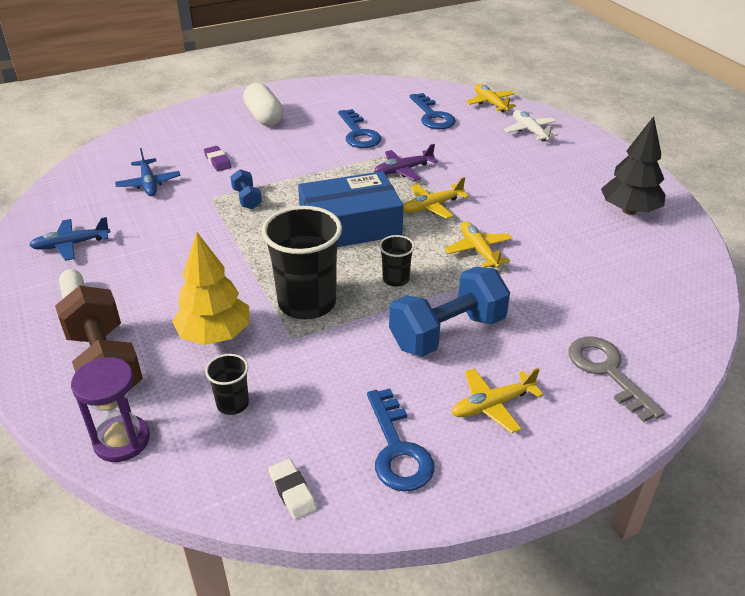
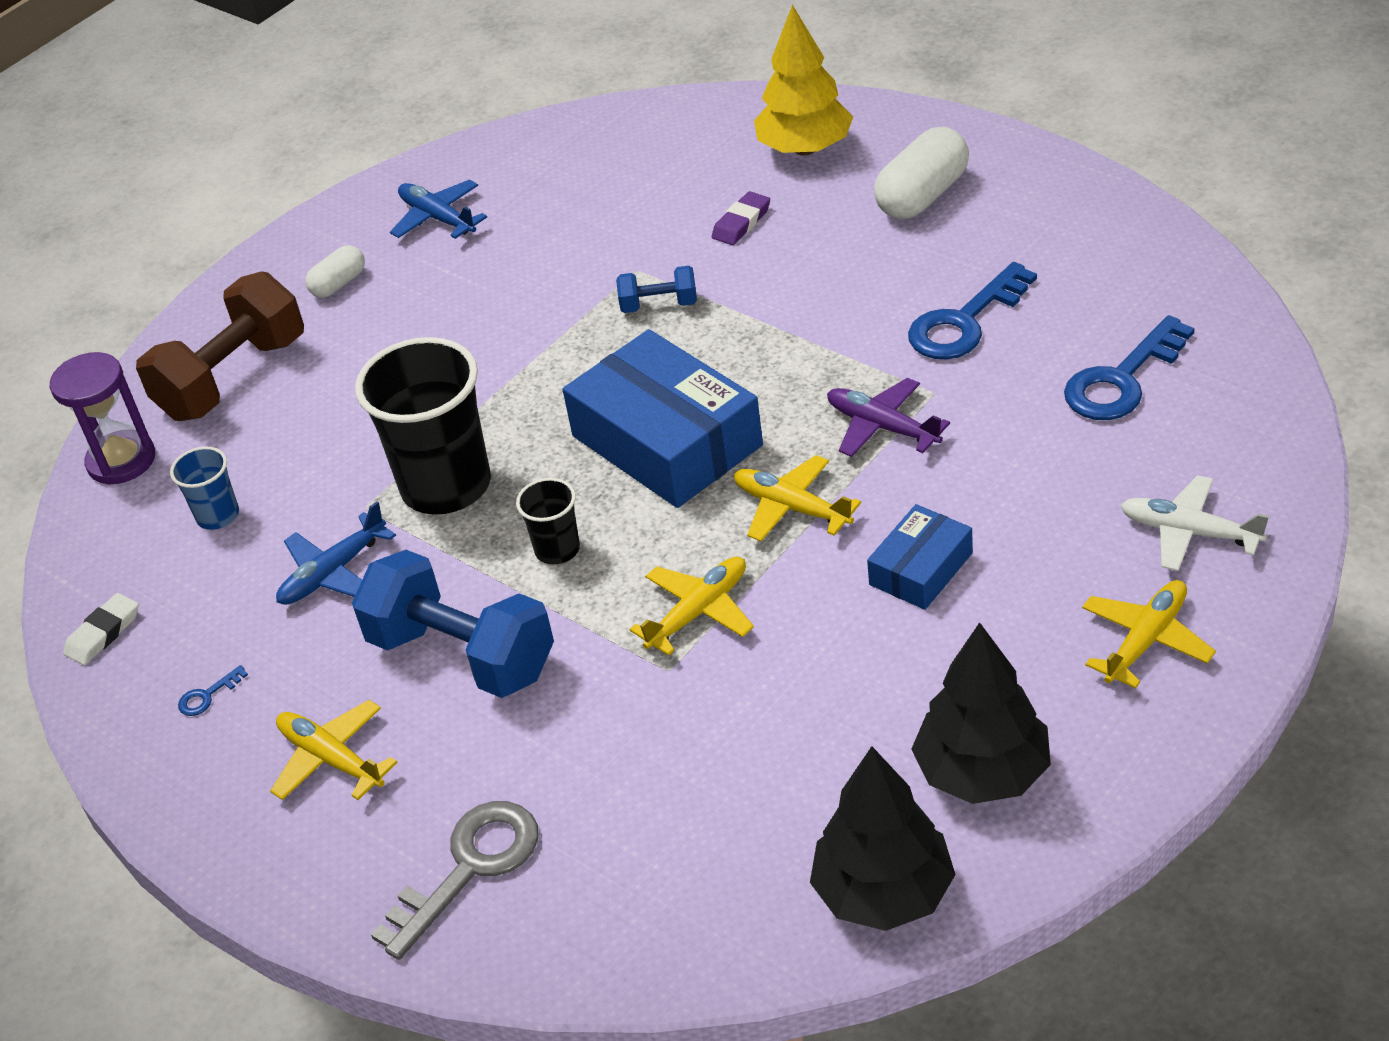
camera: 70 degrees right, 5 degrees up
(149, 184) = (626, 196): blue plane -> blue plane (333, 573)
(215, 335) = (332, 436): yellow tree -> yellow tree (805, 148)
(232, 404) = (218, 515): black cup -> blue cup
(247, 199) = (659, 305): blue dumbbell -> blue dumbbell turned 45 degrees clockwise
(397, 449) = (207, 696): blue key -> blue key, size x0.41
(490, 103) = (1260, 434): yellow plane -> yellow plane (1146, 640)
(500, 188) = (921, 569): none -> blue box
(530, 131) = (1189, 532): white plane -> white plane turned 105 degrees counterclockwise
(684, 253) = (883, 893): none -> black tree

